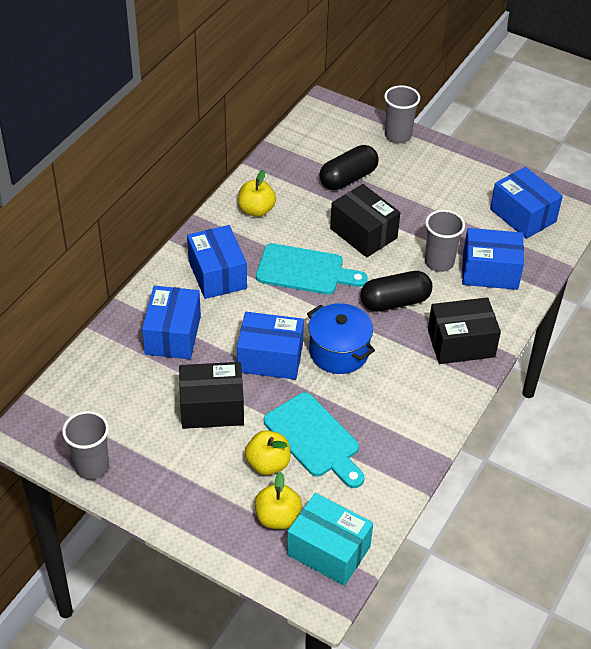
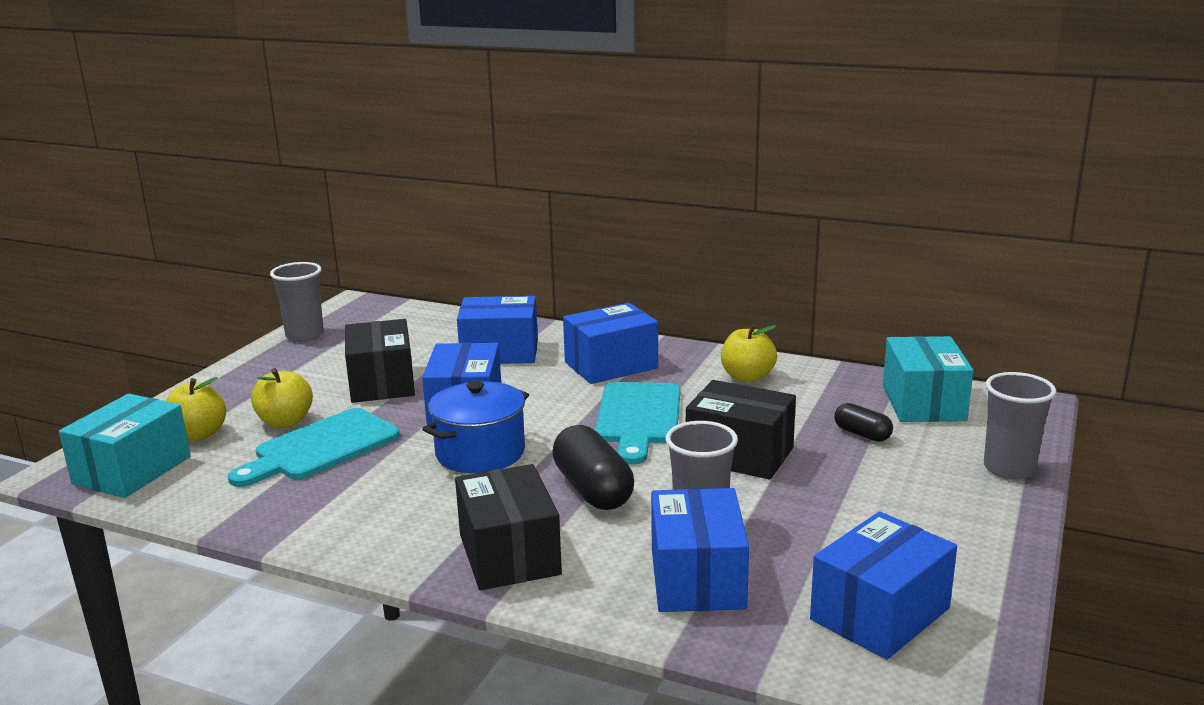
camera: 85 degrees right, 25 degrees down
(314, 144) = (923, 403): none -> turquoise box
(348, 178) = (862, 434): black capsule -> black capsule, size x0.56
(363, 233) = (739, 454): black box -> black box turned 75 degrees clockwise

